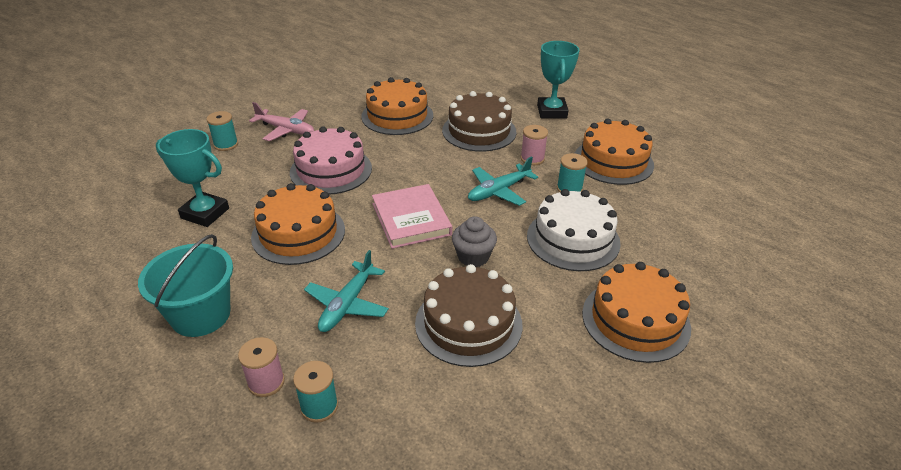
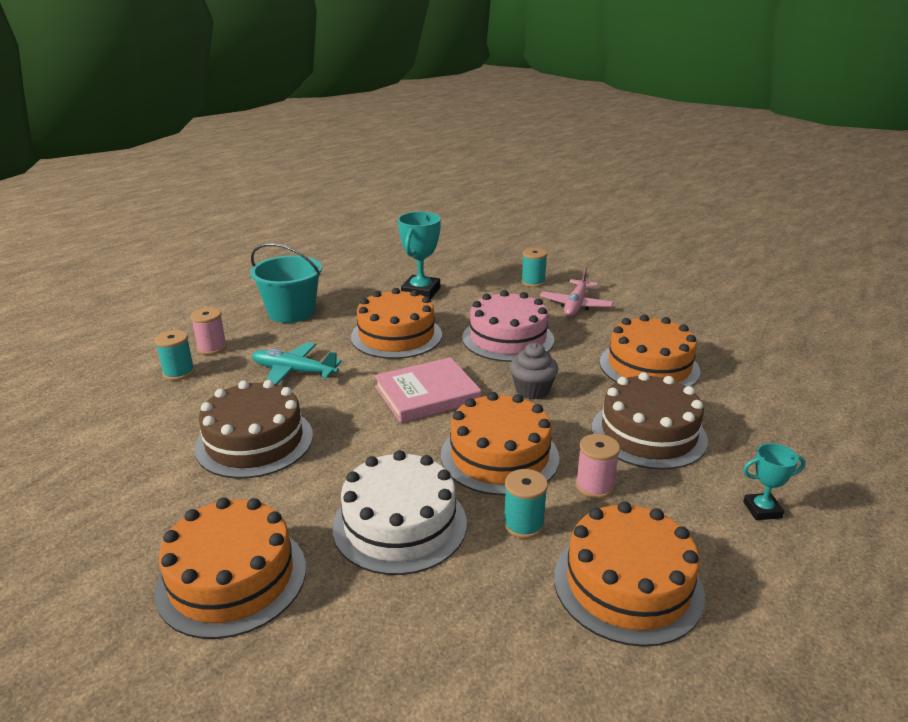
camera: 85 degrees right, 10 degrees down
(473, 257) = (361, 440): grey cupcake -> grey cupcake (532, 390)
(499, 191) = (499, 456): turquoise plane -> orange cake
(552, 111) = (762, 510): turquoise trophy -> turquoise trophy, size x0.56

